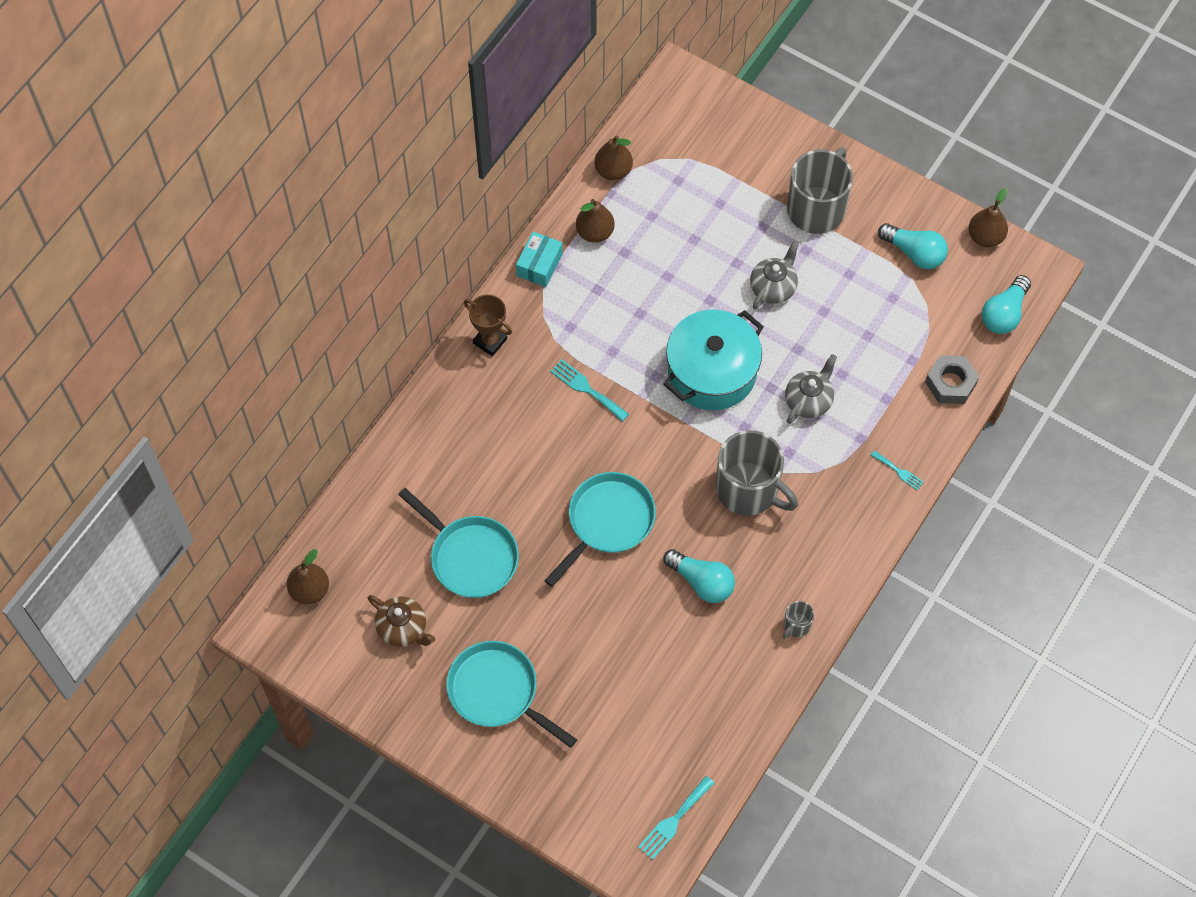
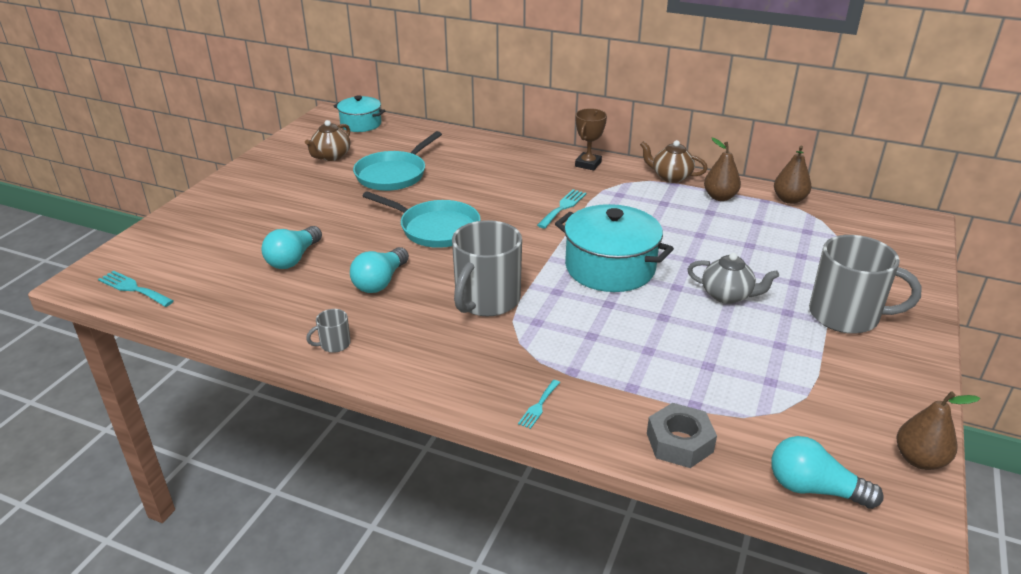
camera: 80 degrees right, 30 degrees down
(310, 590) = (361, 124): brown pear -> turquoise pot
(497, 692) = (275, 196): turquoise pan -> none
(539, 265) = (671, 177): turquoise box -> brown teapot
(796, 625) = (334, 344): grey mug -> grey mug turned 60 degrees counterclockwise
(808, 401) = (604, 330): grey teapot -> none
(914, 253) = (845, 395): turquoise light bulb -> turquoise light bulb (293, 259)

